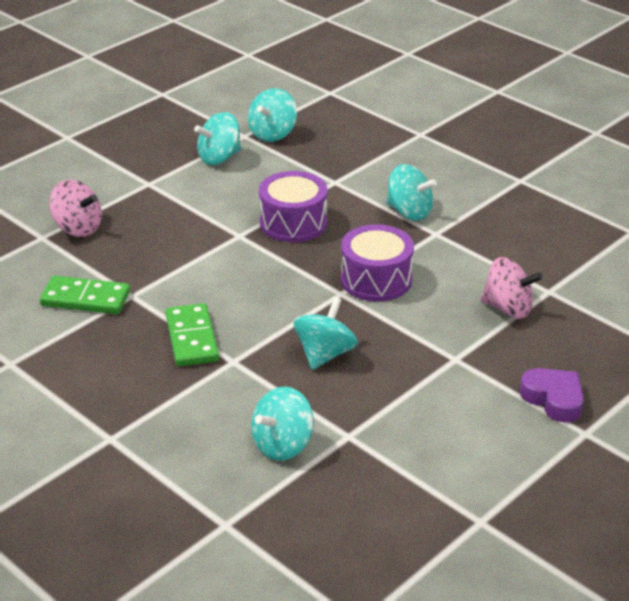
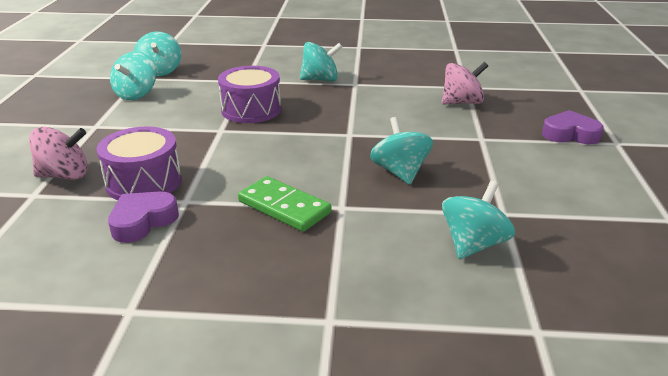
camera: 40 degrees left, 5 degrees down
(85, 299) = (143, 221): green domino -> purple heart
(282, 445) = (473, 244): turquoise spinning top -> turquoise spinning top turned 150 degrees counterclockwise
(376, 279) = (359, 118): purple drum -> purple drum (144, 182)

